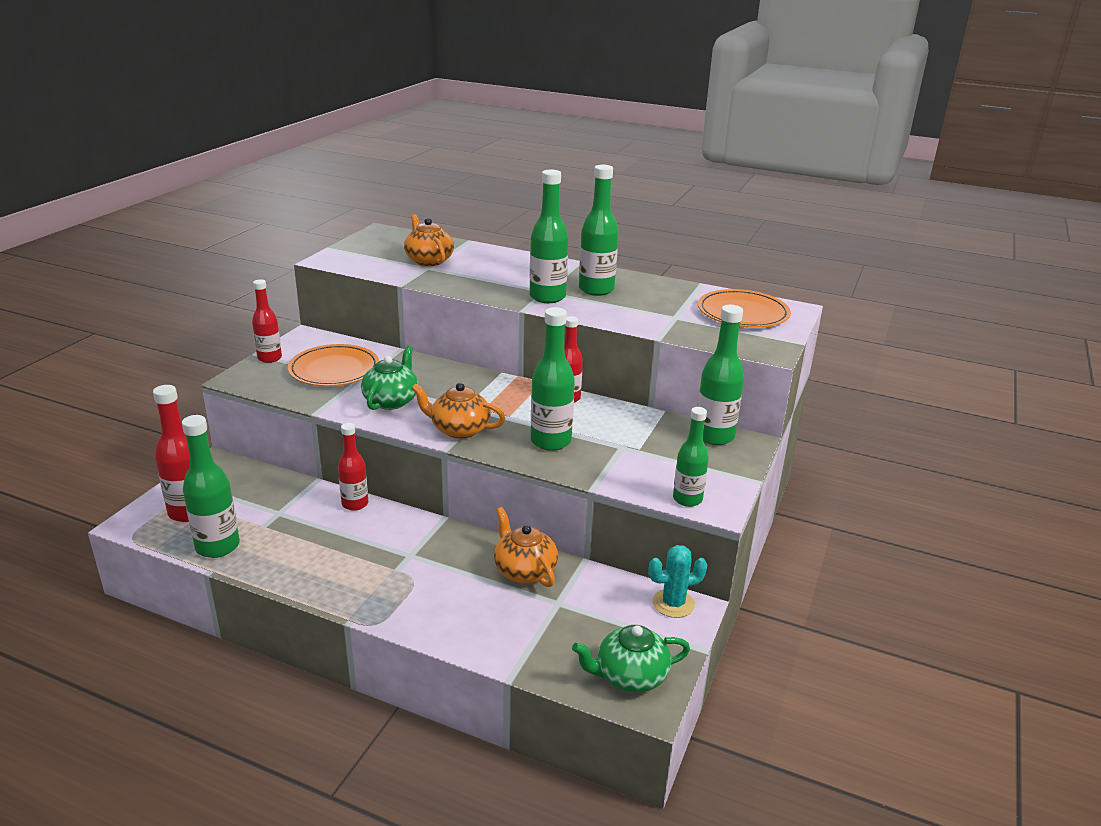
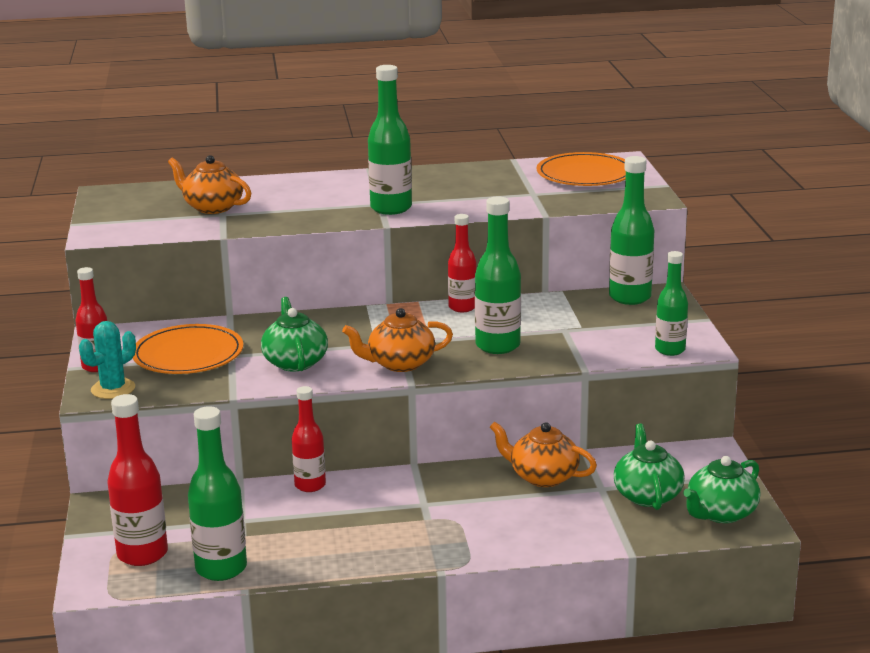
camera: 30 degrees left, 5 degrees down
(587, 627) = (647, 495): none -> green teapot
(596, 290) = (426, 189): green bottle -> none
(673, 603) = (693, 453): turquoise cactus -> turquoise cactus (113, 389)

